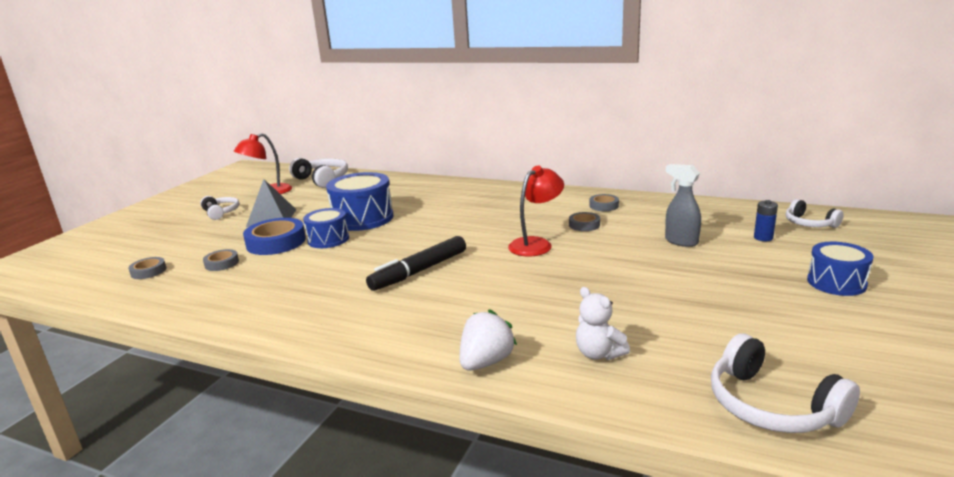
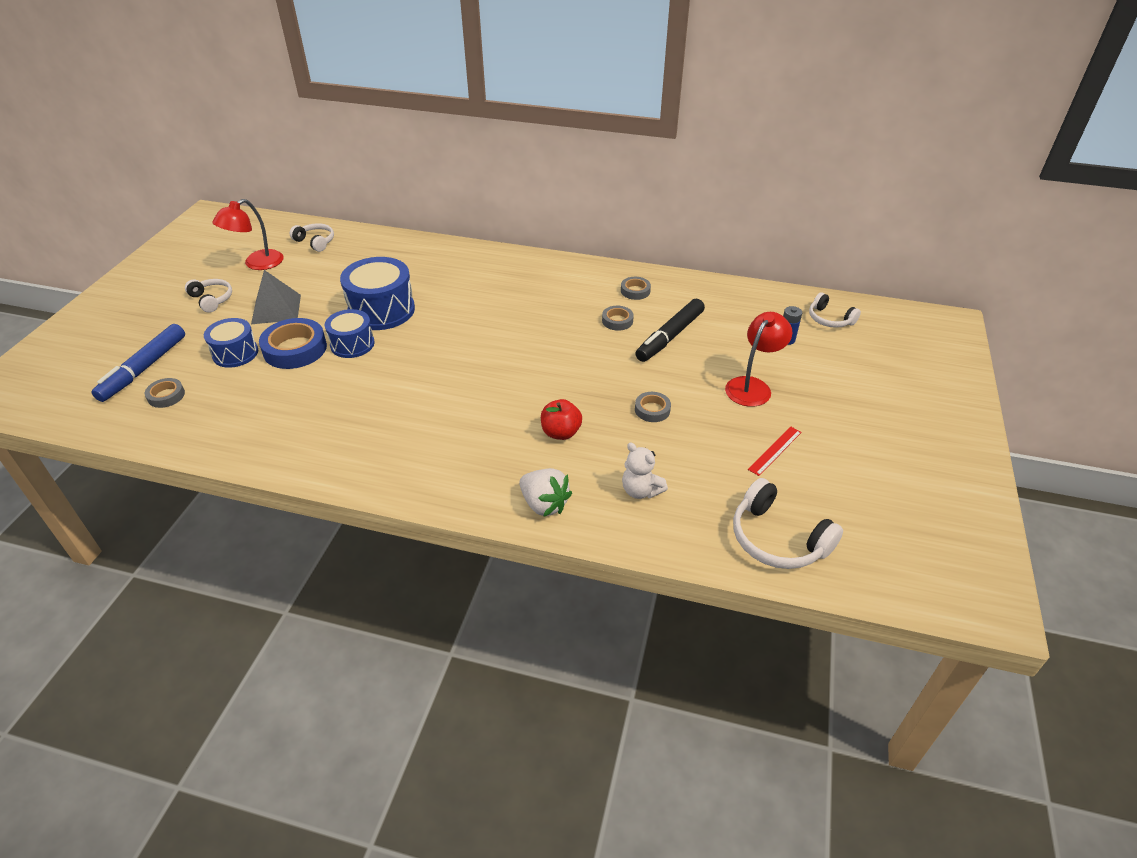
camera: 10 degrees left, 20 degrees up
(140, 254) = (144, 369): none -> blue marker
(222, 263) = (245, 382): grey tape -> grey tape (652, 410)
(322, 180) = (315, 242): white headphones -> white headphones, size x0.63
(419, 271) = (461, 391): black marker -> black marker (670, 337)
(486, 362) = (544, 504): white strawberry -> white strawberry turned 105 degrees clockwise
(515, 304) = (561, 433): none -> red apple
(536, 244) = (572, 350): red lamp -> red lamp (752, 386)
(680, 241) = (711, 345): grey spray bottle -> none
(759, 323) = (775, 450): none -> red ruler
(836, 282) = (843, 399): blue drum -> blue drum (235, 353)

